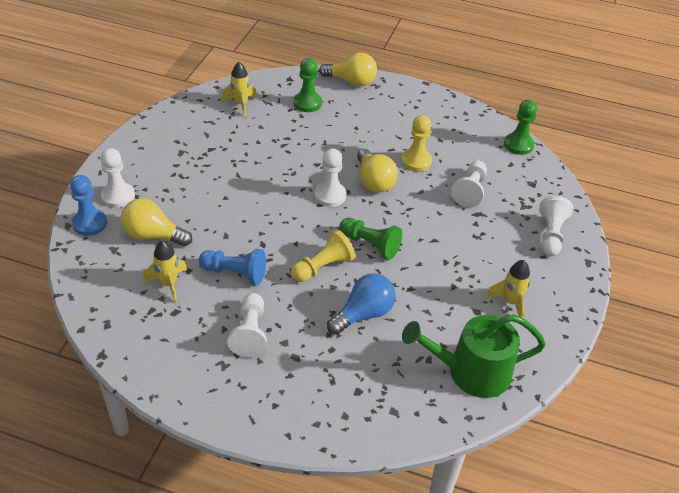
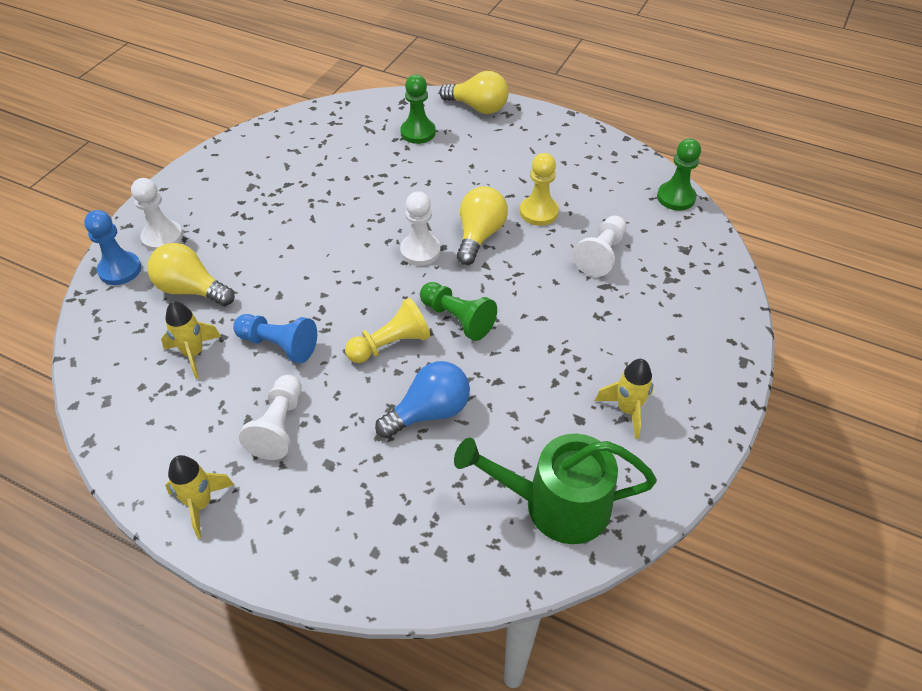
camera: 10 degrees right, 5 degrees up
(240, 104) = (336, 130): yellow rocket -> yellow rocket (201, 504)
(374, 181) = (479, 236): yellow light bulb -> yellow light bulb turned 150 degrees counterclockwise
(550, 235) = (698, 320): white pawn -> none

